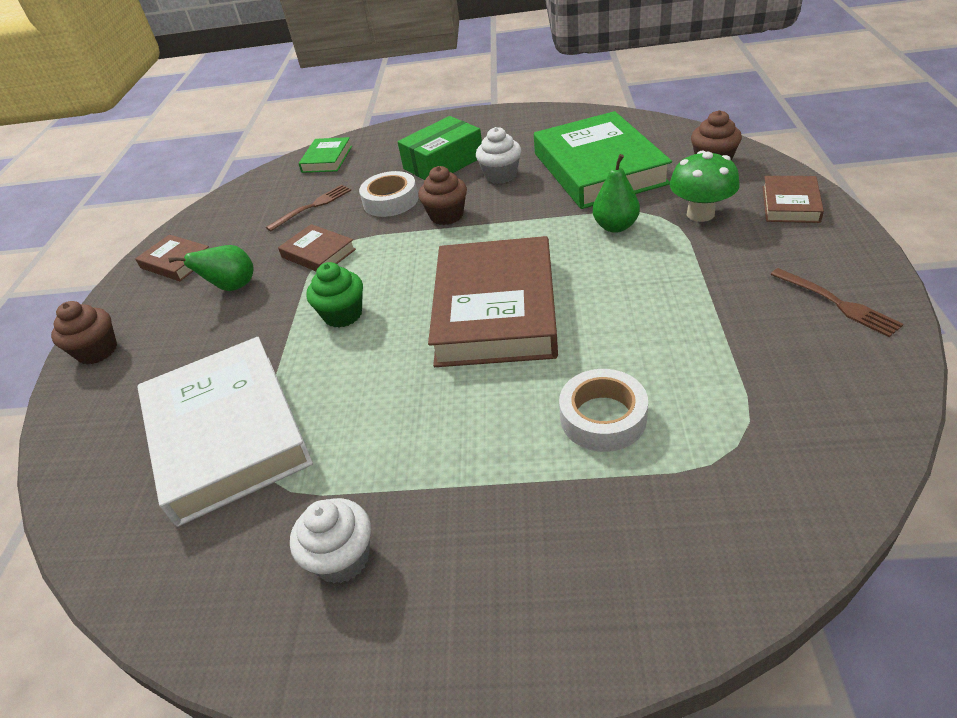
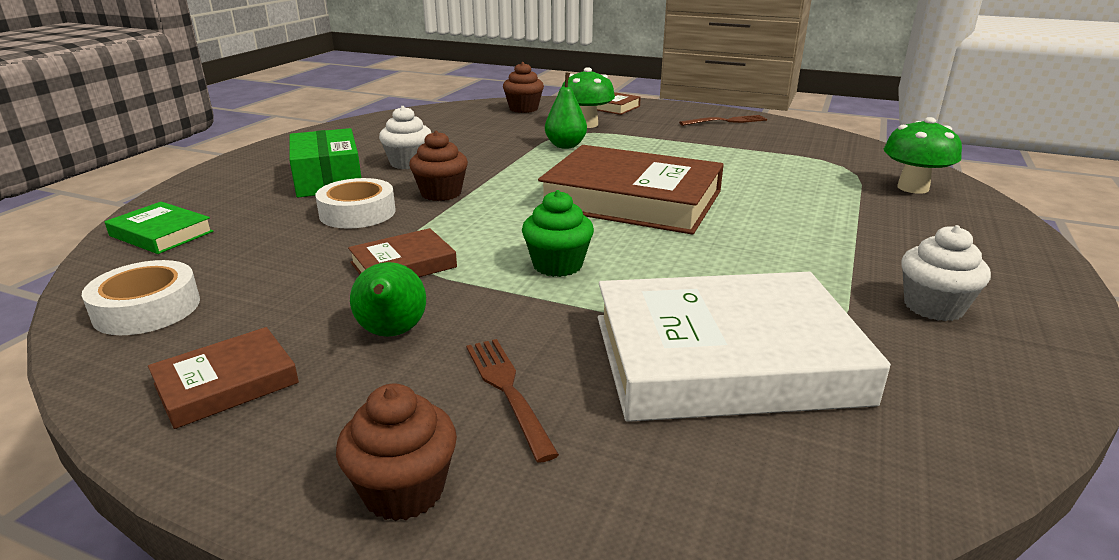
camera: 75 degrees left, 15 degrees down
(312, 207) = (275, 257): brown fork -> brown fork (507, 391)
(599, 168) = (468, 134): green book -> none
(603, 417) = (798, 191): white tape -> white tape (147, 309)
(698, 528) = (913, 188): none -> green mushroom

